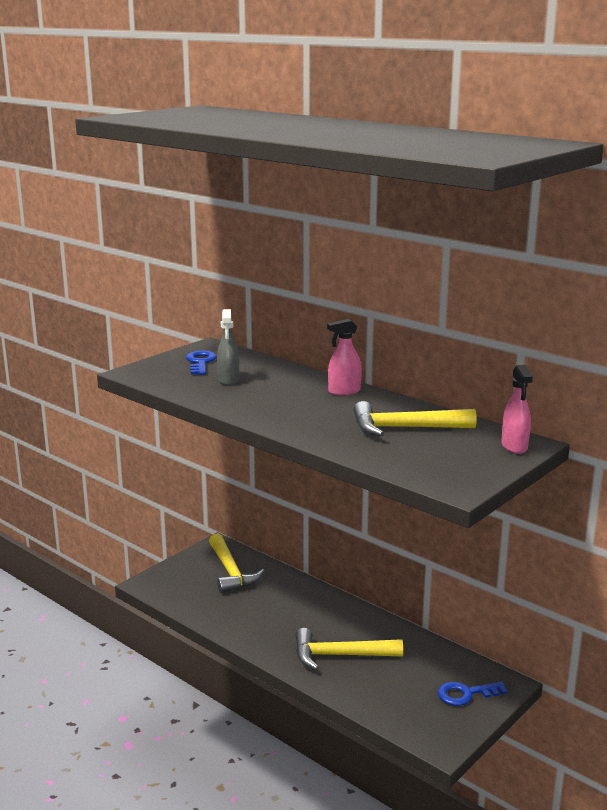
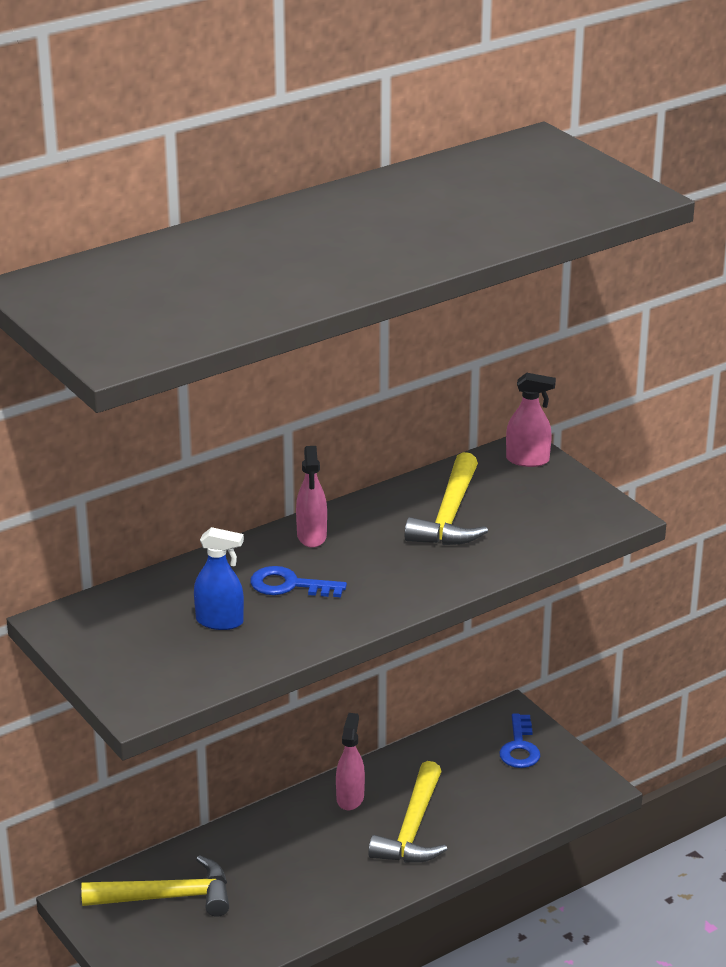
camera: 75 degrees left, 10 degrees up
(200, 362) = (130, 638): blue key -> blue key (289, 585)
(228, 380) = (220, 621): grey spray bottle -> blue spray bottle
(359, 623) = (350, 798): none -> pink spray bottle

